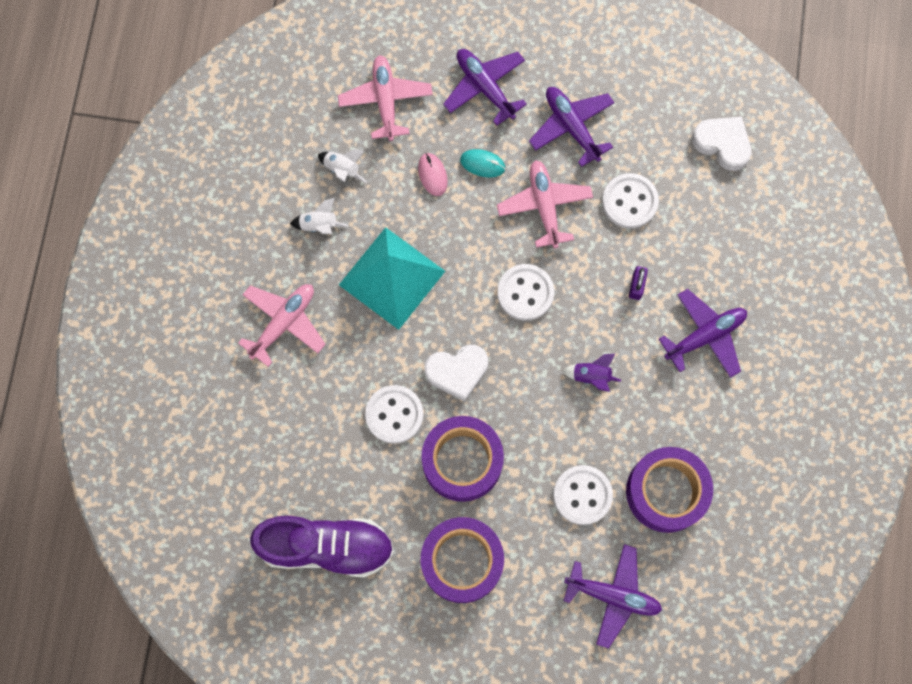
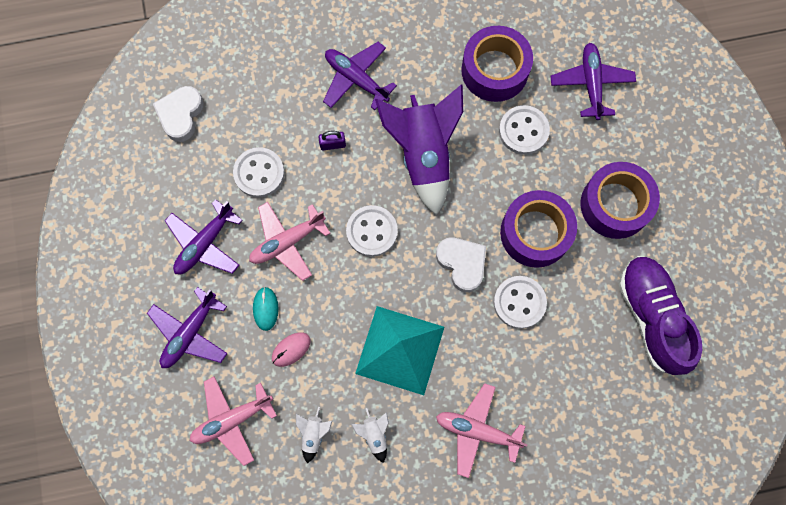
camera: 110 degrees left, 0 degrees up
(591, 376) = (423, 155): purple rocket -> purple rocket, size x2.46

